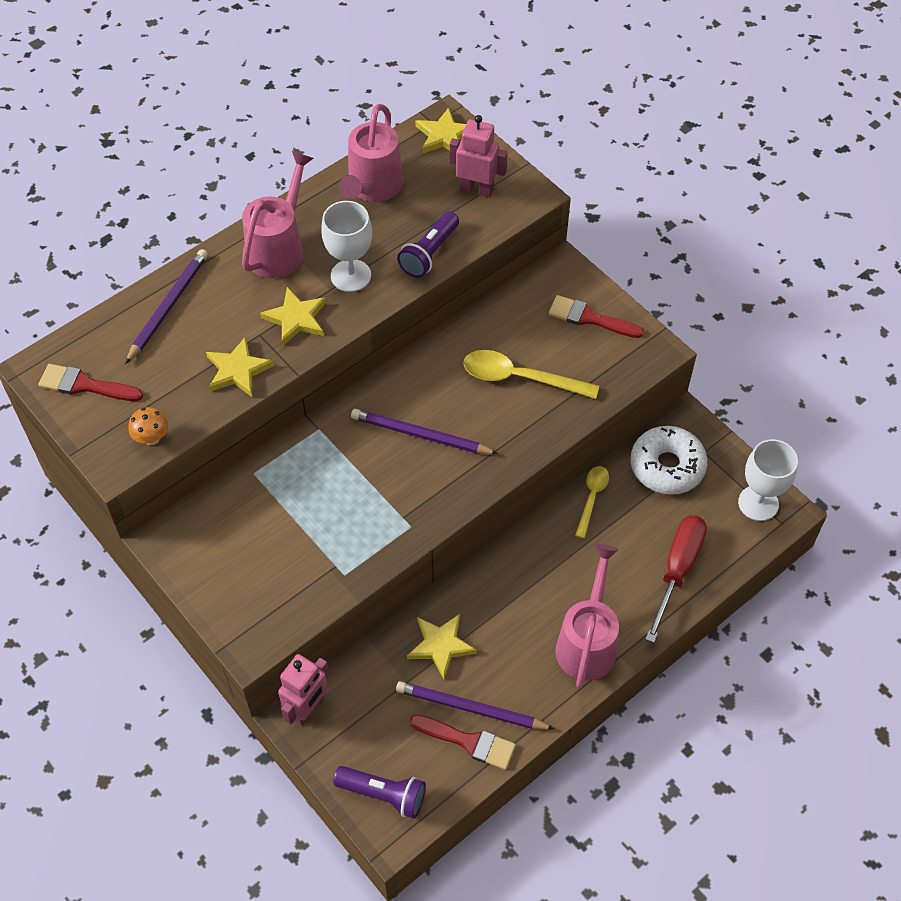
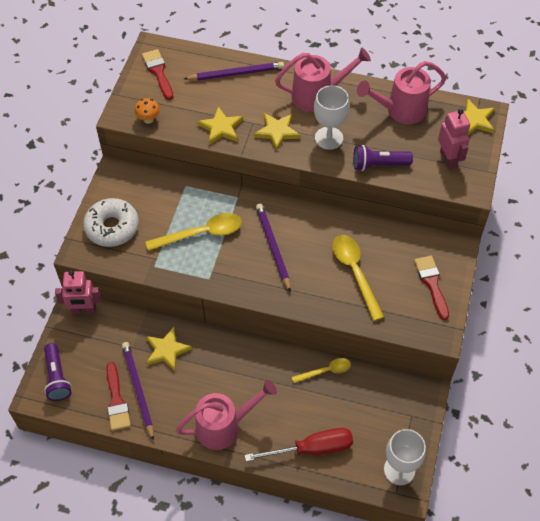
camera: 55 degrees right, 0 degrees up
(340, 497) = (201, 234): none -> yellow spoon
(667, 466) = (383, 400): white donut -> white donut (112, 227)

